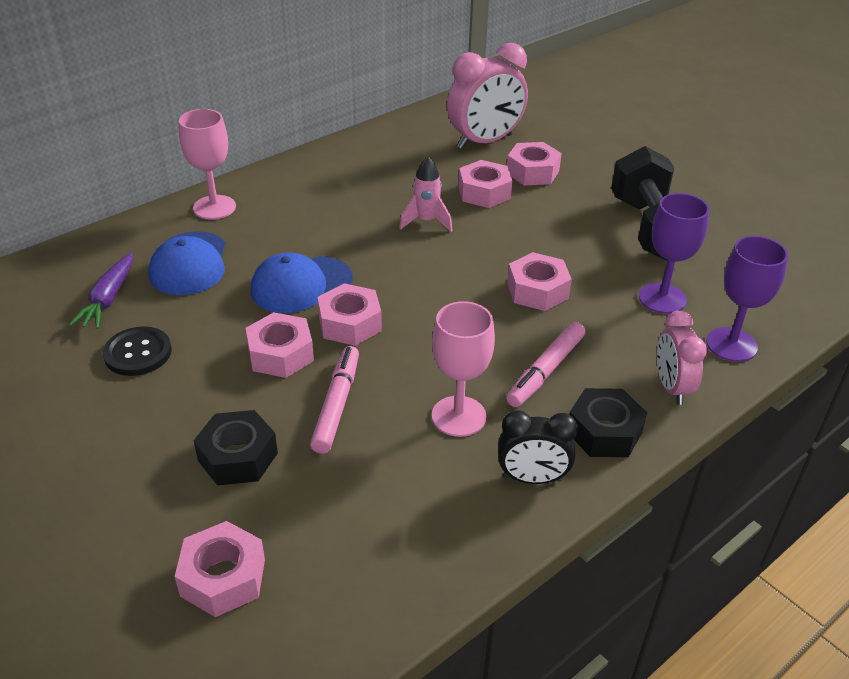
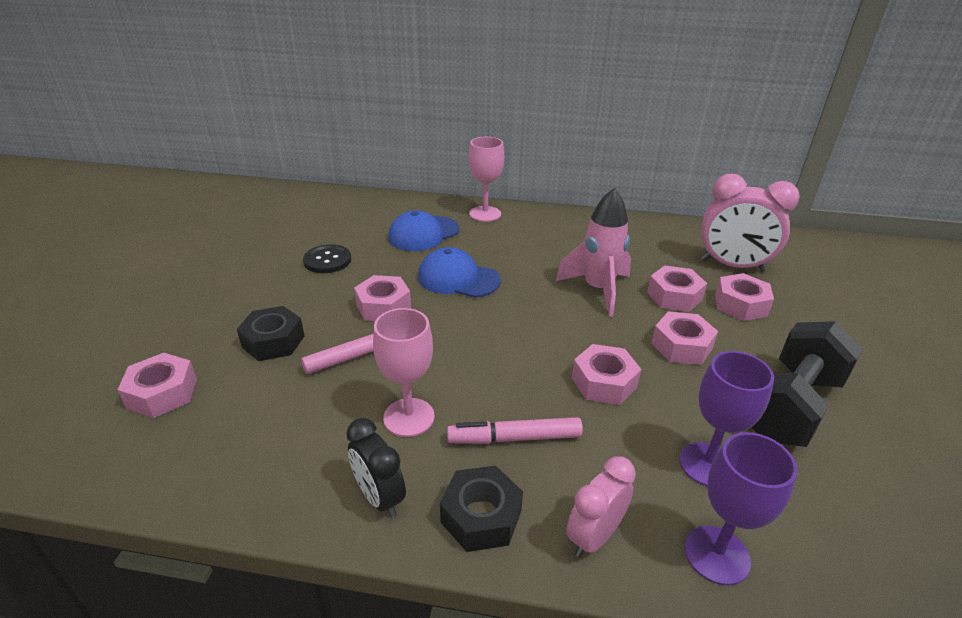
camera: 50 degrees right, 5 degrees down
(108, 299) = (361, 228): purple carrot -> none
(350, 323) = (446, 316): pink nut -> pink nut (681, 346)
(426, 221) = (598, 290): pink rocket -> pink rocket, size x1.64

